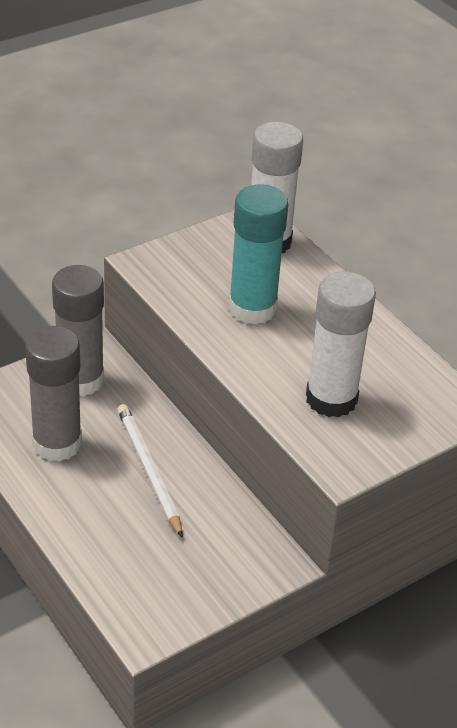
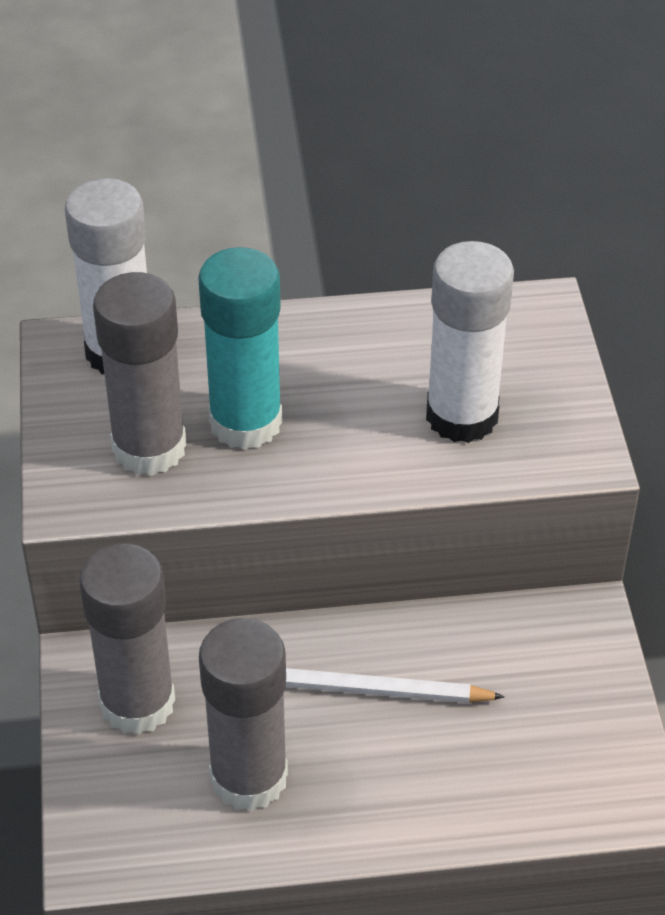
camera: 60 degrees left, 5 degrees up
(204, 277) = (149, 448): none -> grey glue stick

